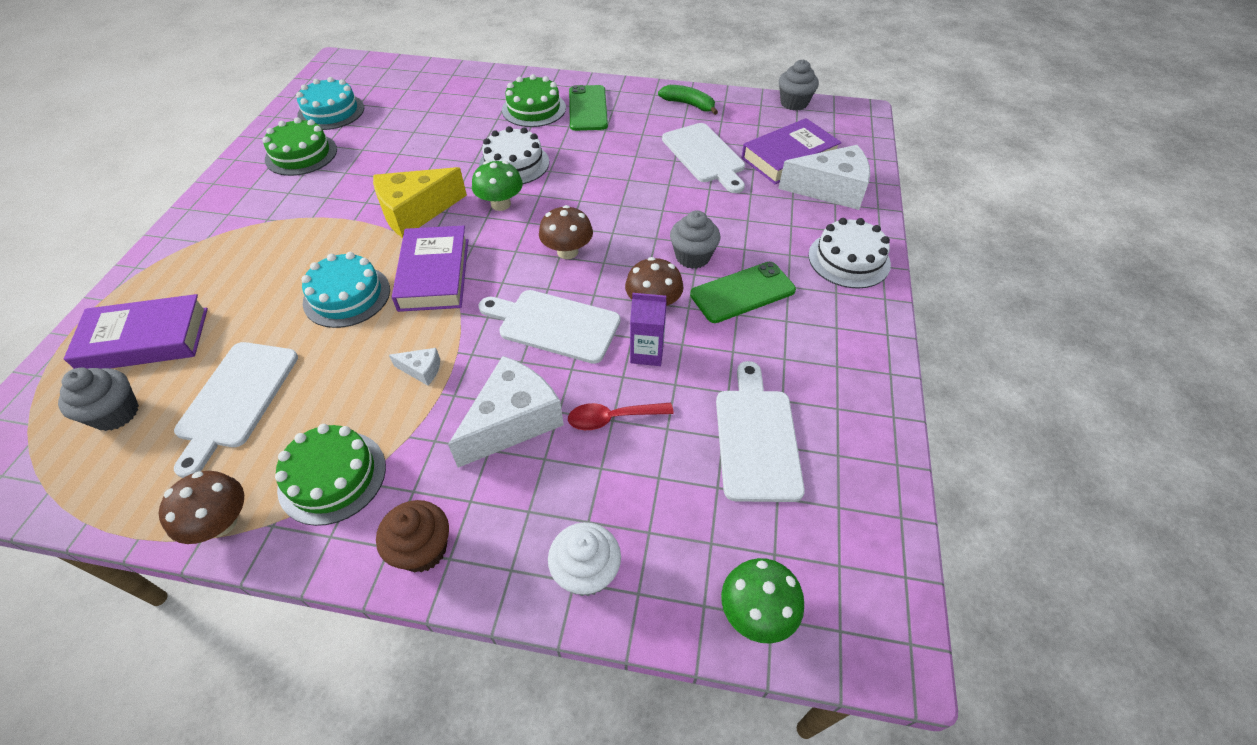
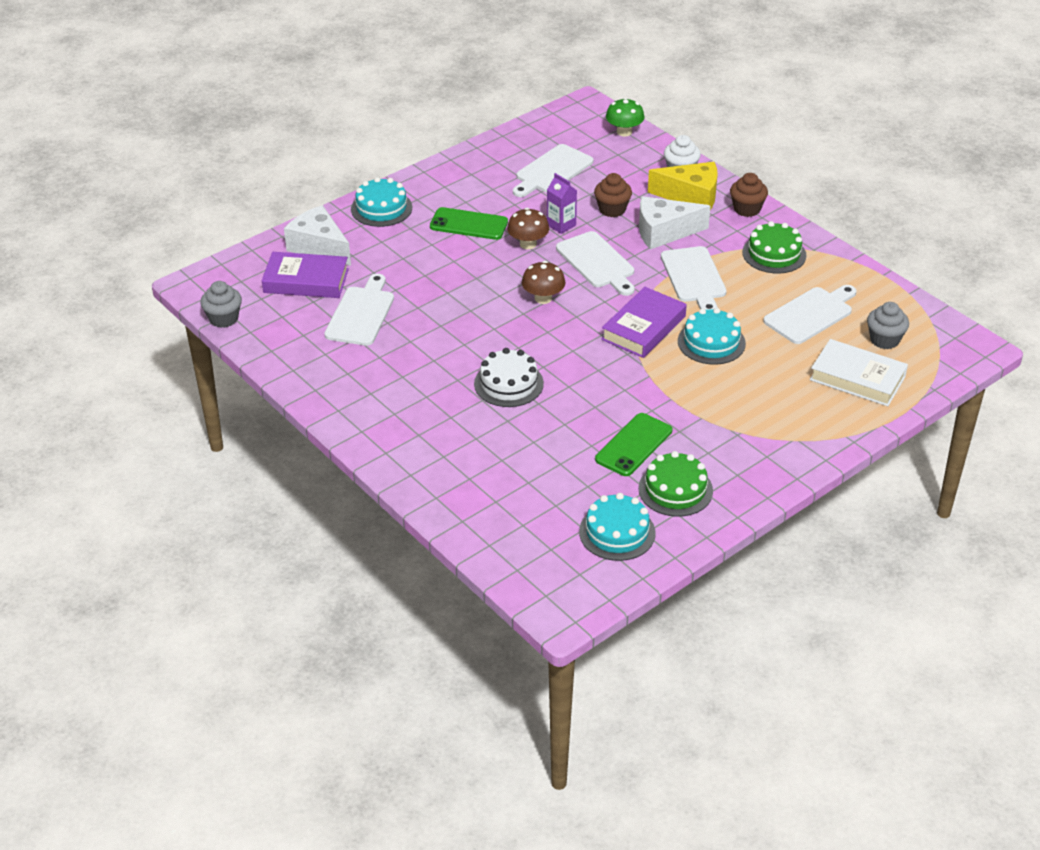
camera: 140 degrees left, 10 degrees down
(145, 339) = (857, 378): purple book -> white book
(221, 523) = (838, 261): brown mushroom -> none
(415, 212) = (620, 380): yellow cheese -> yellow cheese (691, 196)
(422, 370) = (694, 277): white cheese -> white cutting board
(500, 204) = (553, 354): green mushroom -> none
(534, 109) = (434, 431): green cake -> none
(588, 108) = (389, 405): green phone -> green phone (634, 445)
(612, 418) = (612, 209): red spoon -> brown cupcake
(688, 104) = (304, 363): green banana -> none
(692, 257) = (469, 255): grey cupcake -> none
(849, 259) = (381, 208): white cake -> turquoise cake

